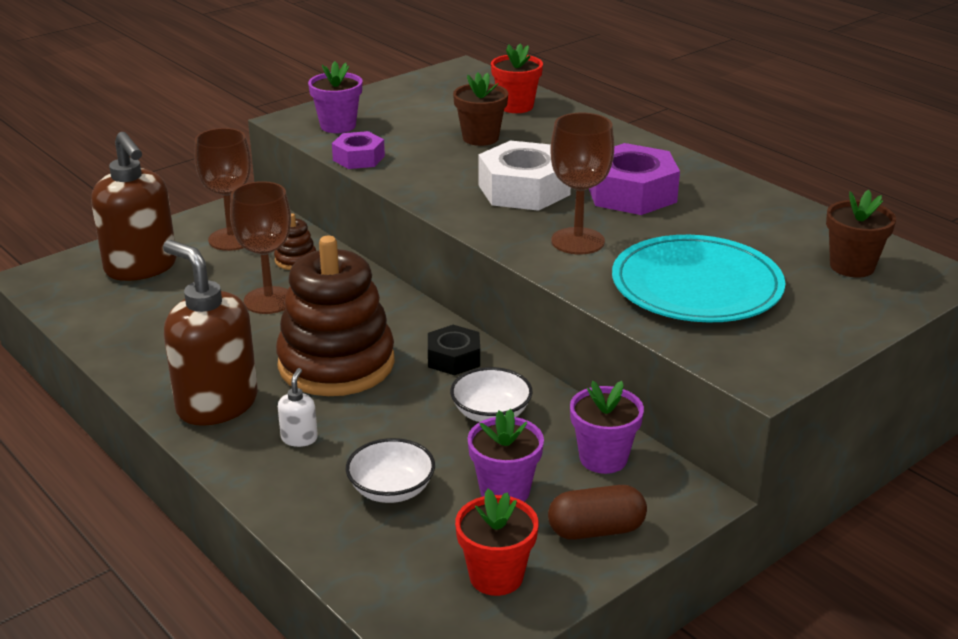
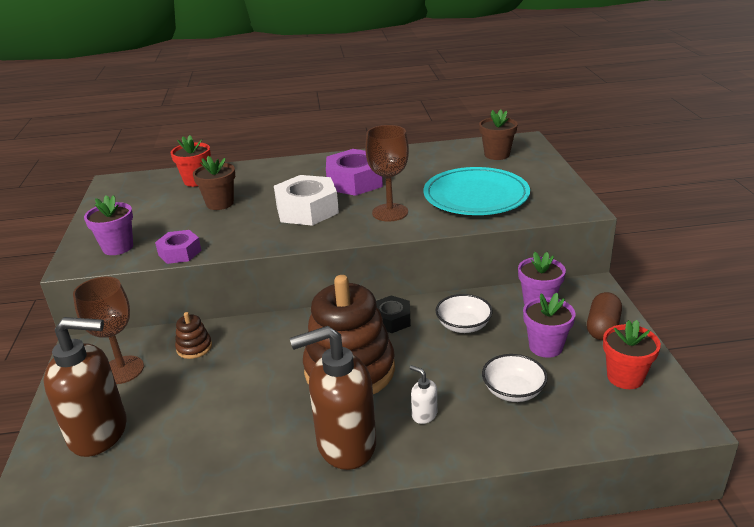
camera: 55 degrees left, 0 degrees up
(269, 300) = (234, 377): brown goblet -> none

